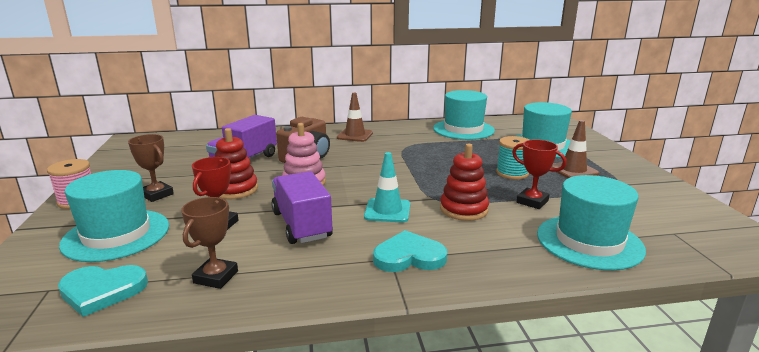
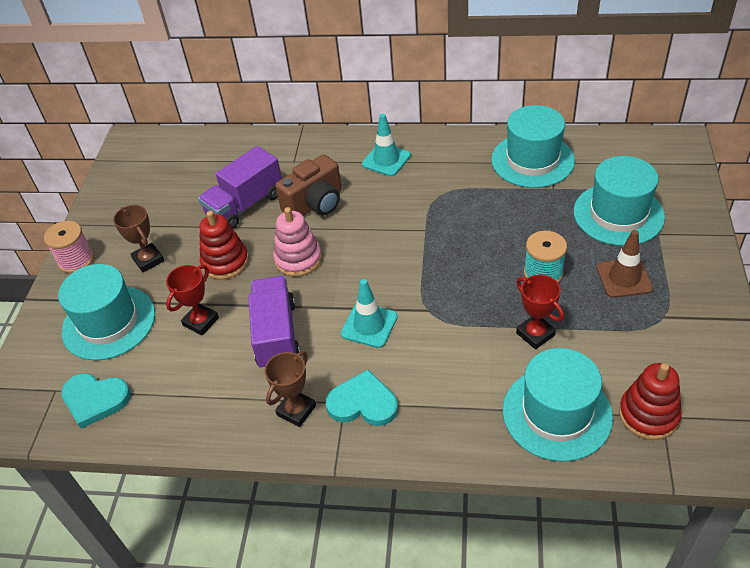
camera: 20 degrees right, 25 degrees up
(216, 277) = (186, 399): brown trophy -> brown trophy (296, 410)
(355, 135) = (386, 160): brown traffic cone -> turquoise traffic cone
(463, 209) = (451, 336): red stacking toy -> red stacking toy (648, 415)

